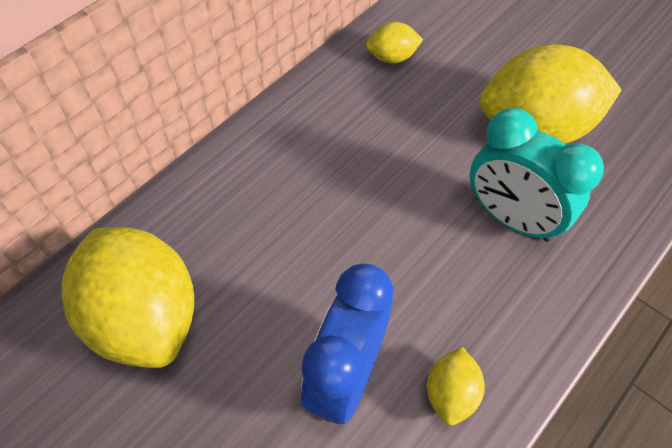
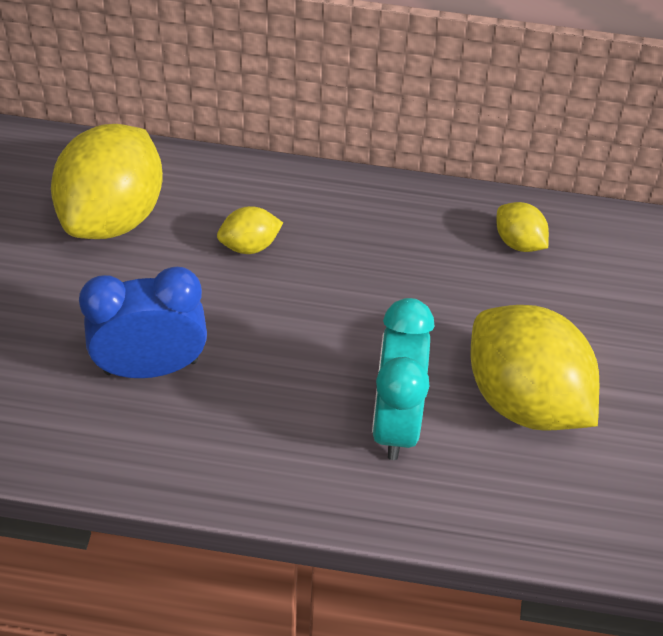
camera: 55 degrees right, 5 degrees down
(451, 393) = (182, 445): yellow lemon -> yellow lemon (249, 245)

